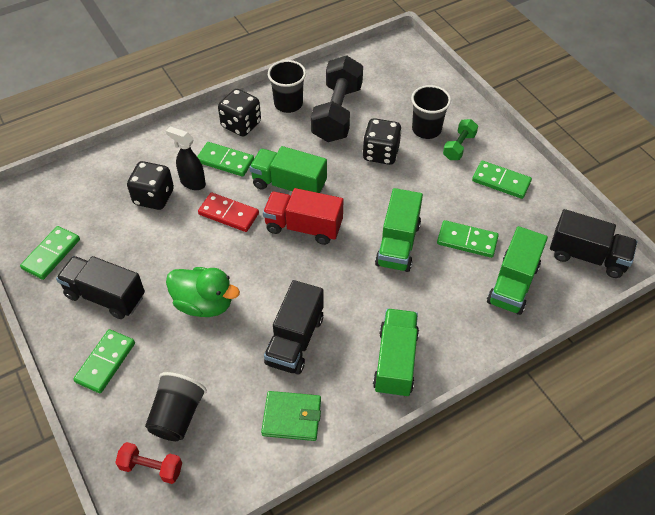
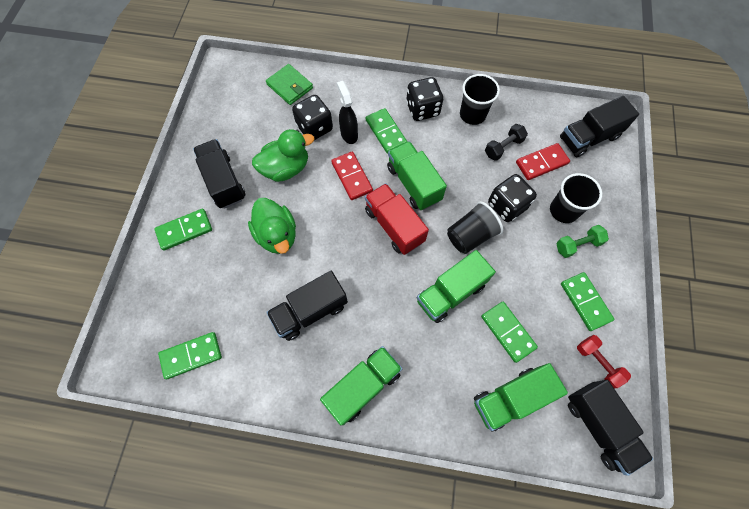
camera: 40 degrees right, 15 degrees up
(51, 254) = (218, 126): green domino -> green domino (191, 356)
(151, 468) = (148, 328): red dumbbell -> red dumbbell (597, 363)
(158, 246) = (286, 168): none -> green duck
(177, 415) = (192, 304): black cup -> black cup (470, 235)
(291, 417) = (258, 367): green wallet -> green wallet (290, 86)
(337, 113) = (503, 147): black dumbbell -> black dumbbell, size x0.50
(378, 106) = (541, 163): none -> red domino
(396, 67) = (588, 138): none -> black truck

